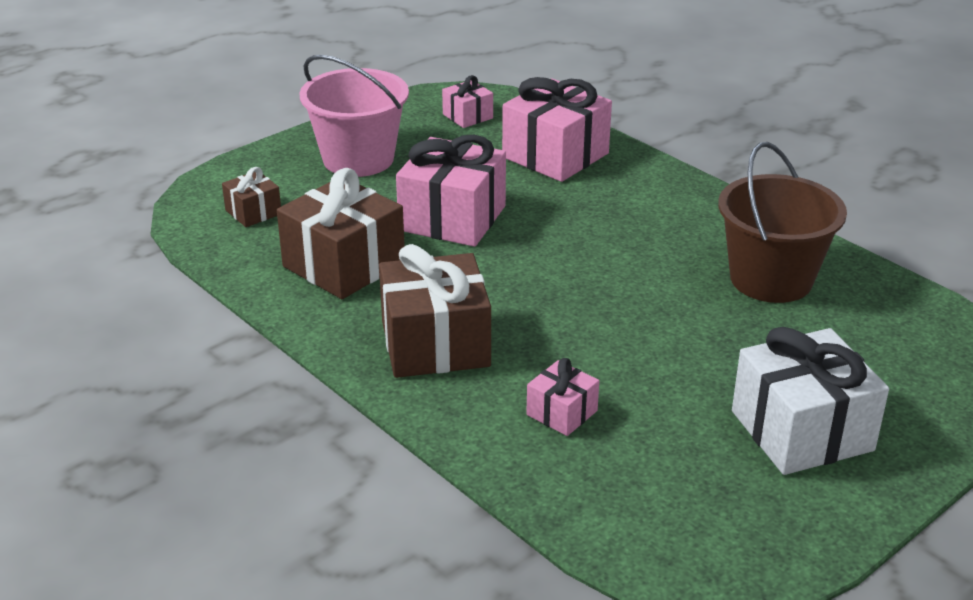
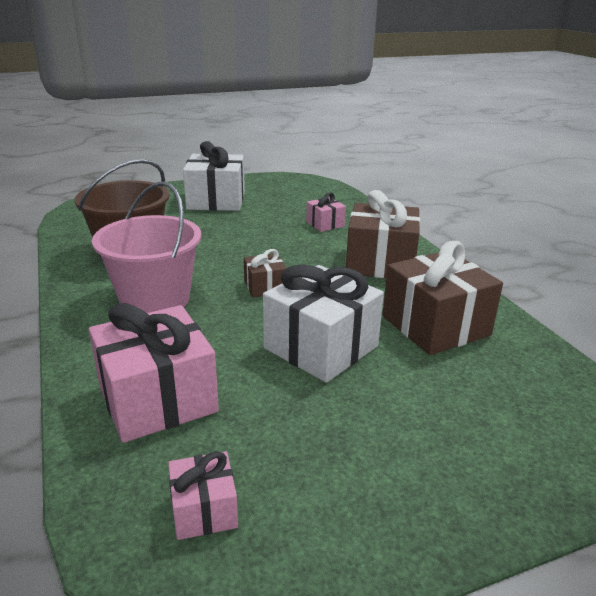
camera: 160 degrees left, 5 degrees down
(253, 212) = (531, 403): brown gift -> brown gift (265, 287)
(358, 159) = (397, 458): pink bucket -> pink bucket (155, 300)
(452, 218) = (321, 347): pink gift -> white gift

